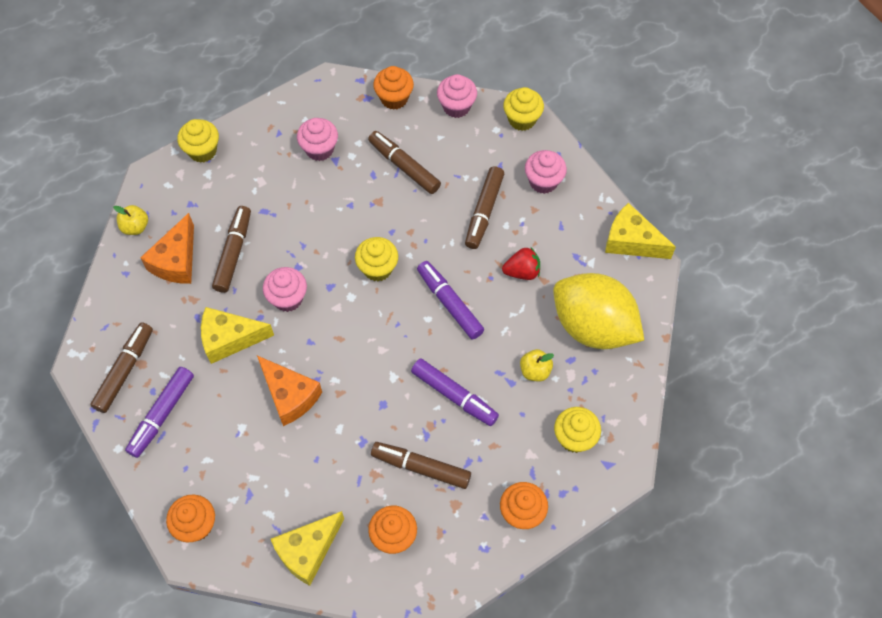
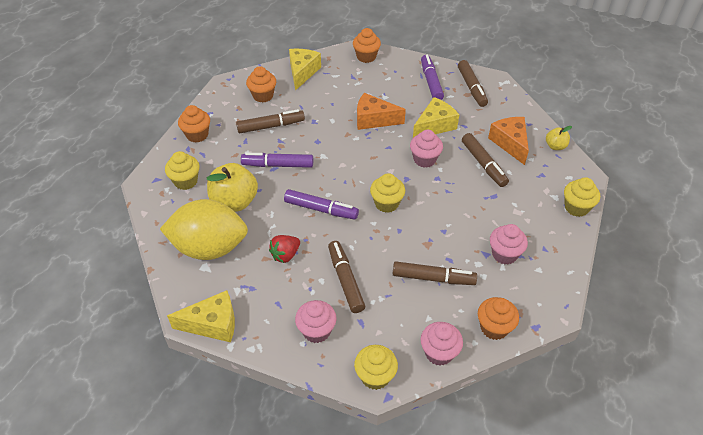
camera: 145 degrees right, 15 degrees down
(535, 371) = (234, 202): yellow apple -> yellow apple, size x1.96

